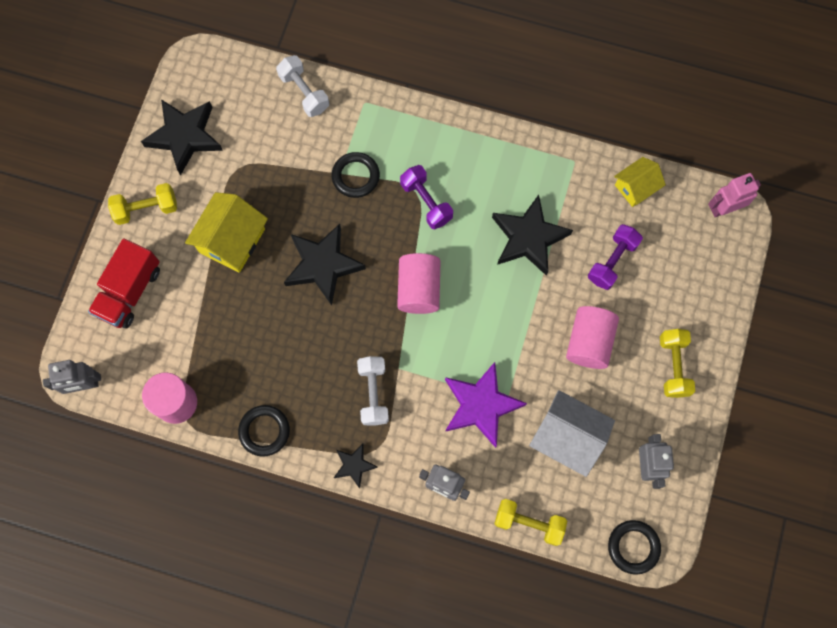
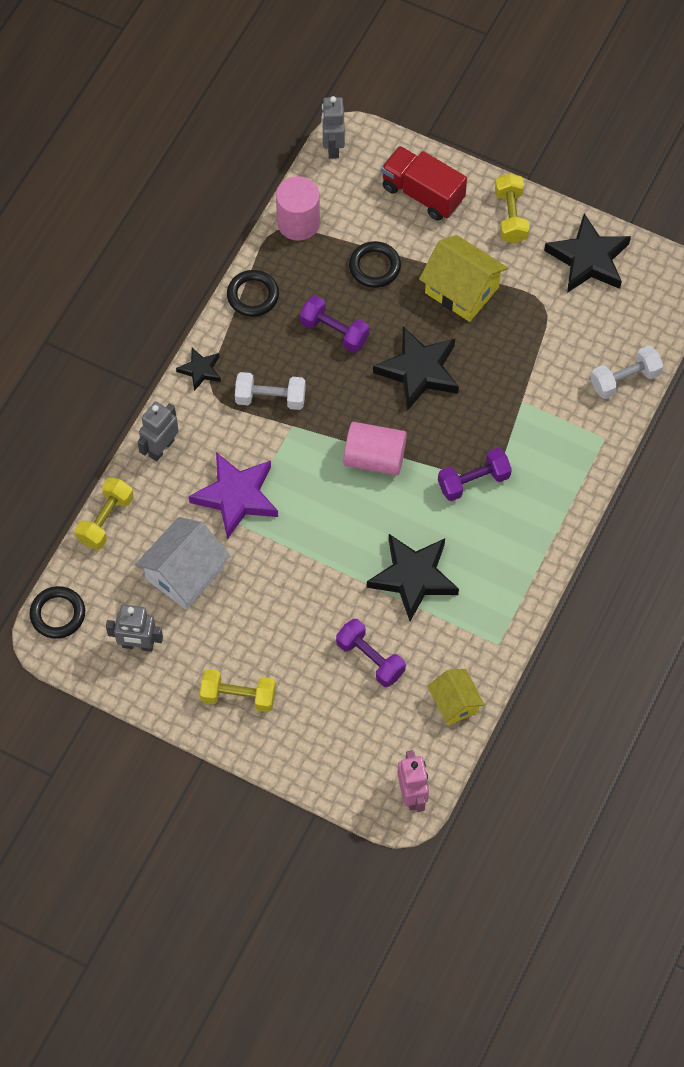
camera: 100 degrees right, 10 degrees down
(293, 347) = (334, 331): none -> purple dumbbell
(355, 176) = (515, 416): black ring -> black ring (374, 267)
(589, 342) = (283, 616): pink cylinder -> none

